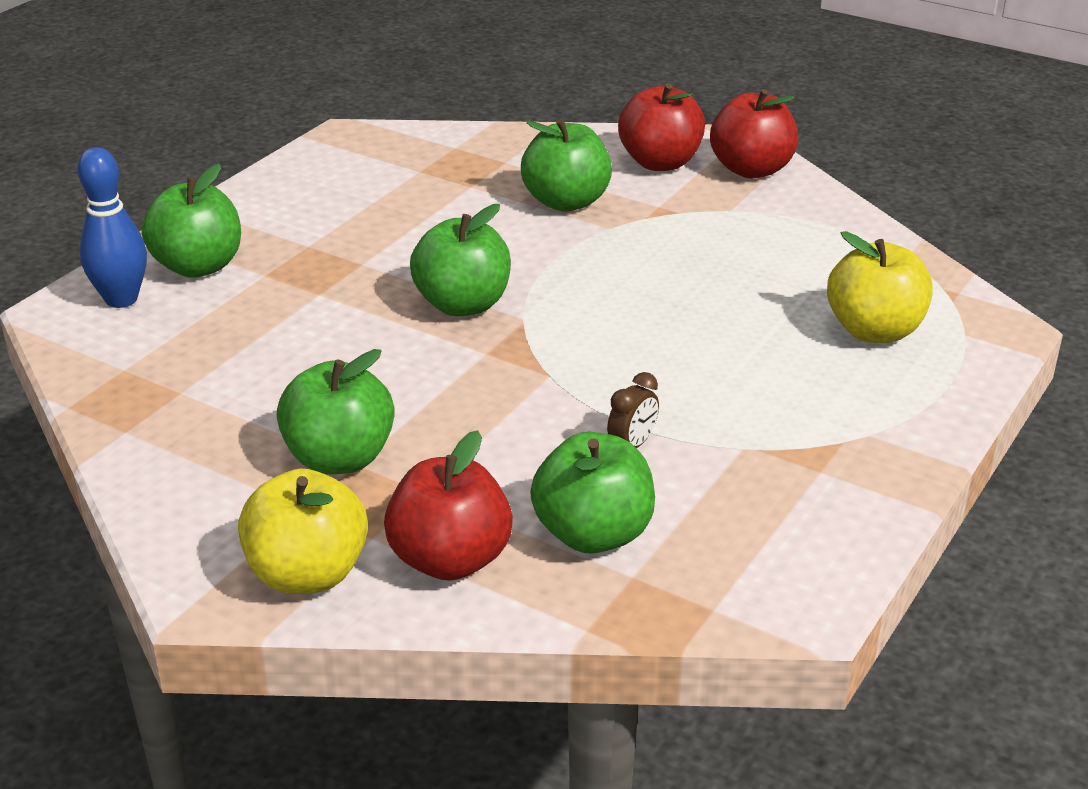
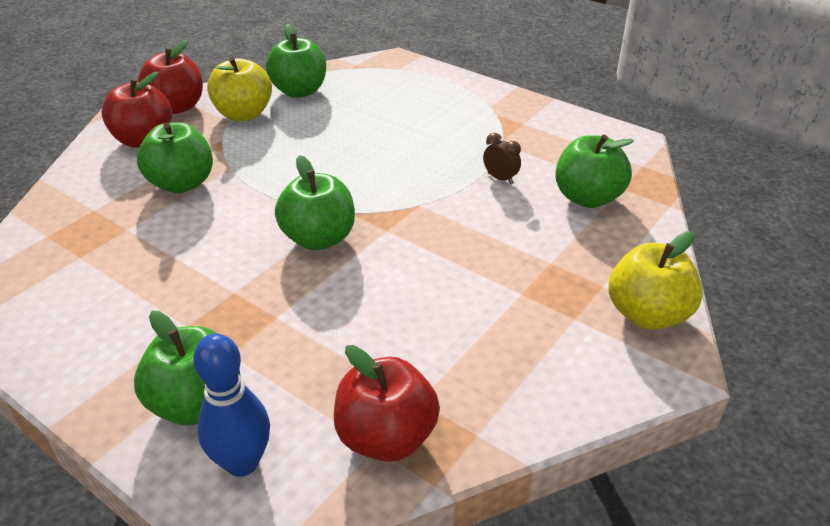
camera: 85 degrees left, 5 degrees up
(339, 458) = (516, 301): green apple -> green apple (299, 91)
(450, 560) = (620, 252): red apple -> red apple (386, 437)
(874, 331) = (390, 92): yellow apple -> yellow apple (243, 114)

